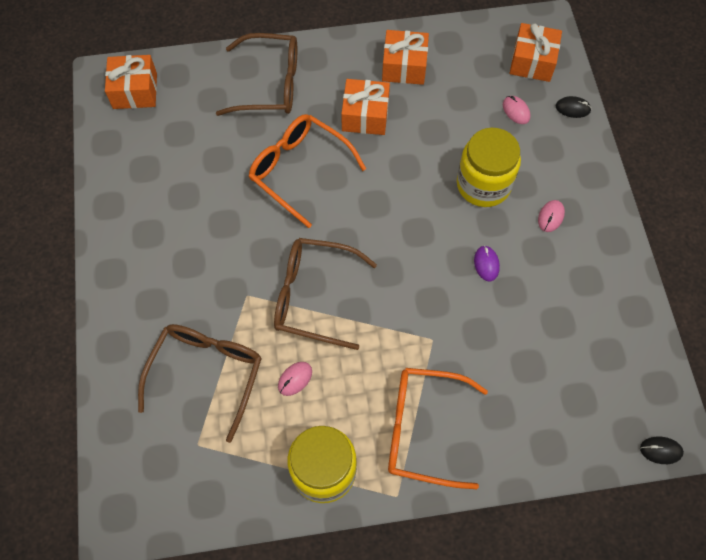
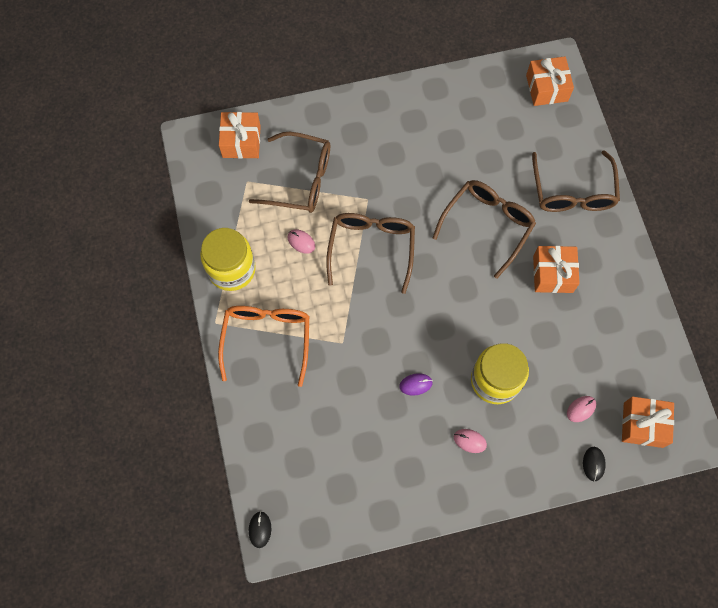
camera: 85 degrees right, 5 degrees up
(299, 170) = (487, 225): orange glasses -> brown glasses
(404, 66) = (614, 304): orange gift -> orange gift (241, 141)

